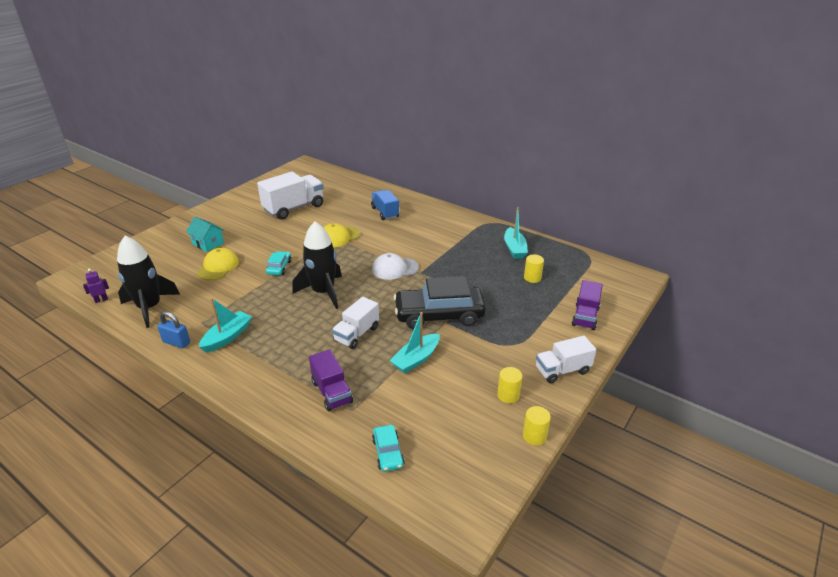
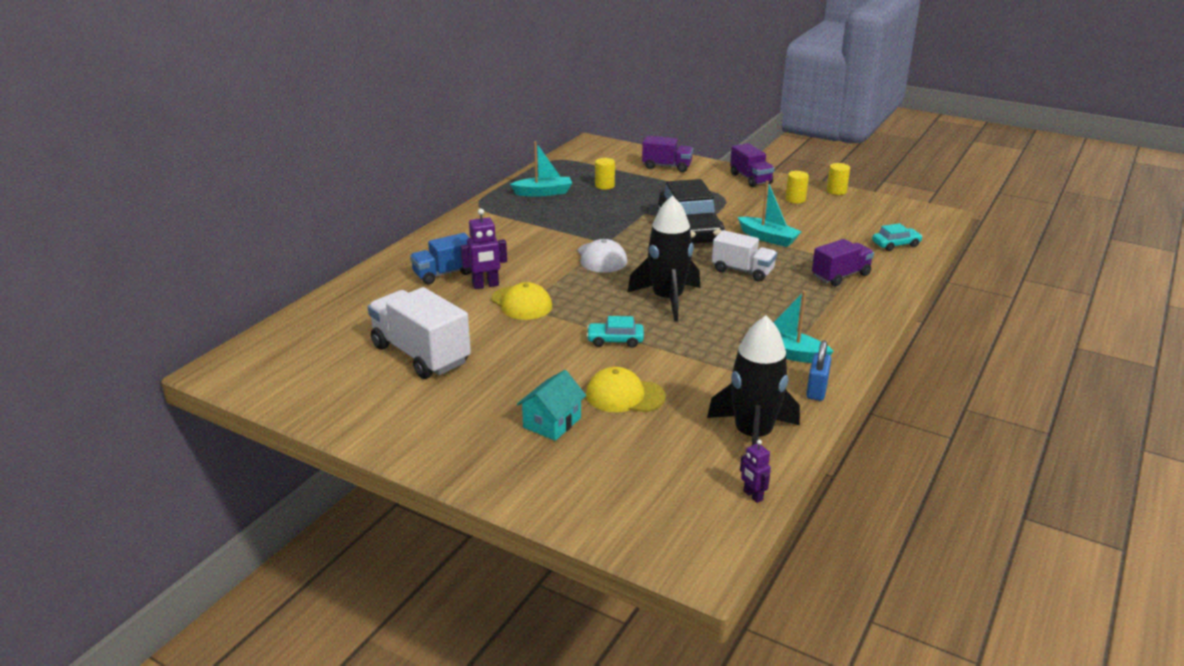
camera: 95 degrees left, 5 degrees down
(365, 225) = (485, 285): none -> purple robot
(562, 370) = (750, 179): white truck -> purple truck

